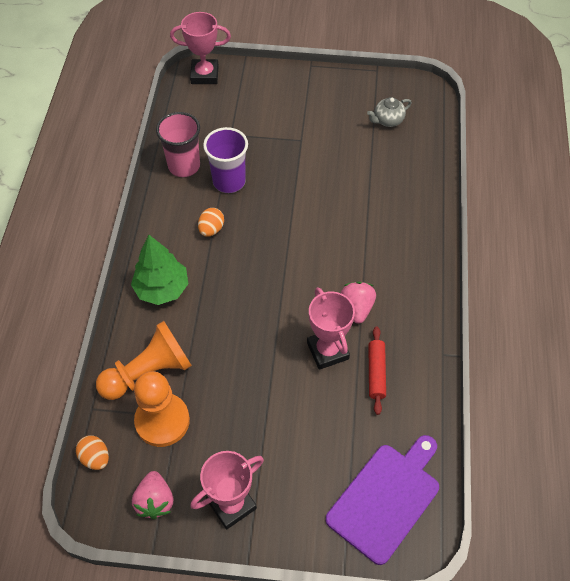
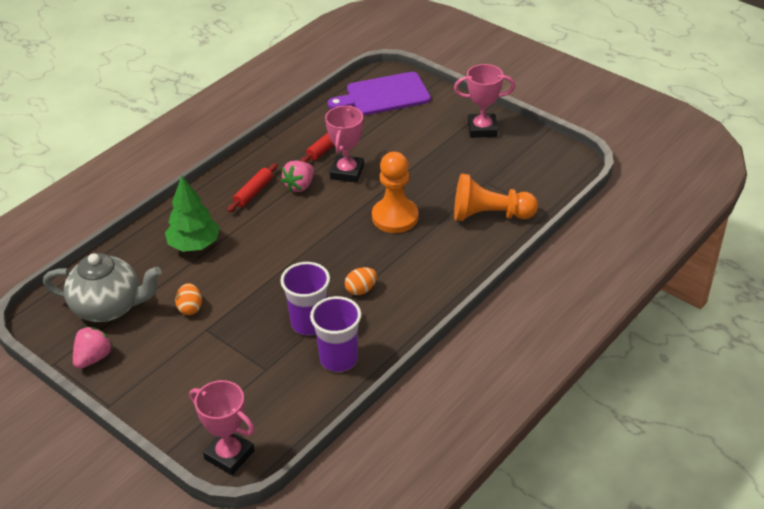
camera: 145 degrees left, 15 degrees down
(95, 458) = (560, 185): orange egg -> orange egg (190, 308)
(155, 501) = (531, 149): pink strawberry -> pink strawberry (93, 358)
(162, 289) = (439, 264): green tree -> green tree (194, 245)
(162, 421) = (498, 185): orange pawn -> orange pawn (395, 217)
(184, 166) = (338, 359): pink cup -> purple cup
(387, 120) = (109, 307): grey teapot -> grey teapot, size x2.02
(391, 277) = (253, 192): none -> red rolling pin

